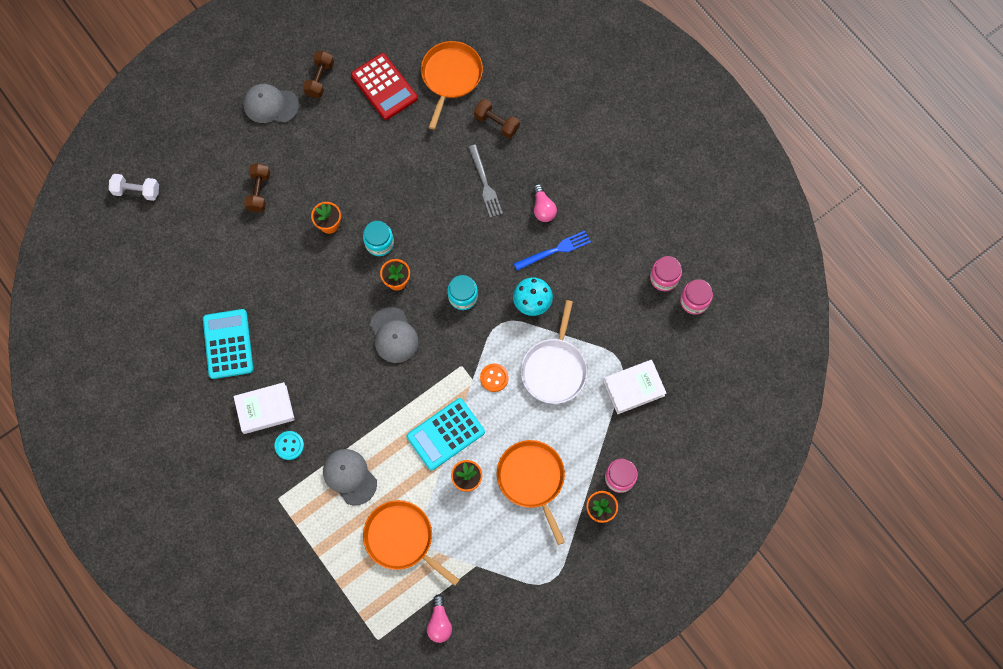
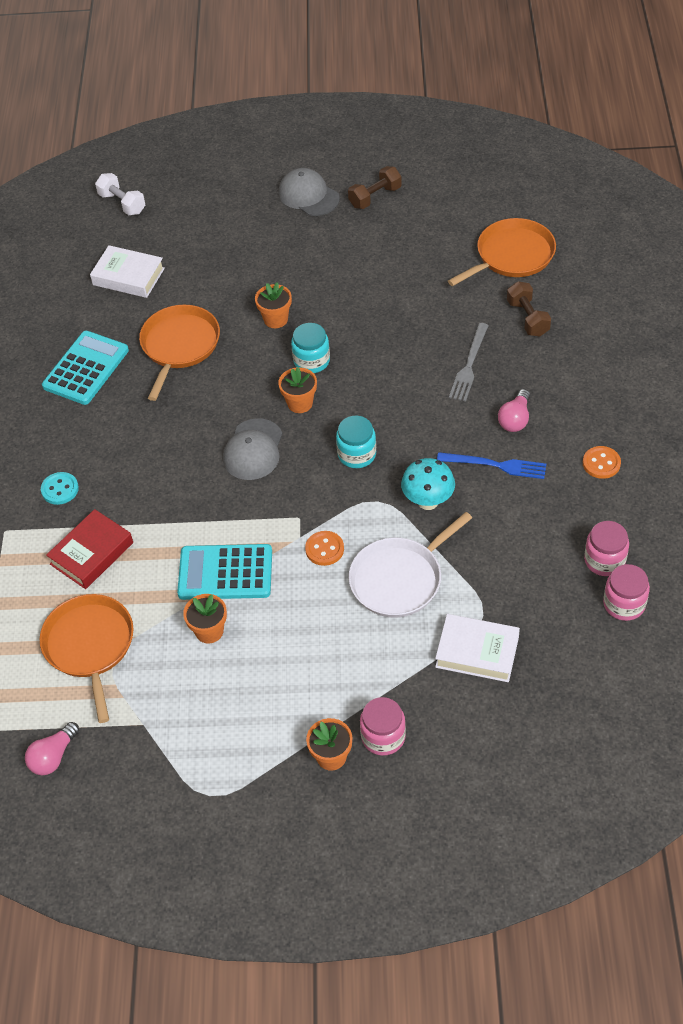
camera: 40 degrees right, 20 degrees down
(259, 192) = (233, 259): brown dumbbell -> none
(265, 409) = (67, 444): white book -> white book (128, 276)
(349, 477) = (92, 553): grey cap -> red book
(384, 87) = (434, 232): red calculator -> none
(532, 479) = (280, 675): orange pan -> orange pan (179, 346)
(617, 209) = (601, 463): none -> orange button

